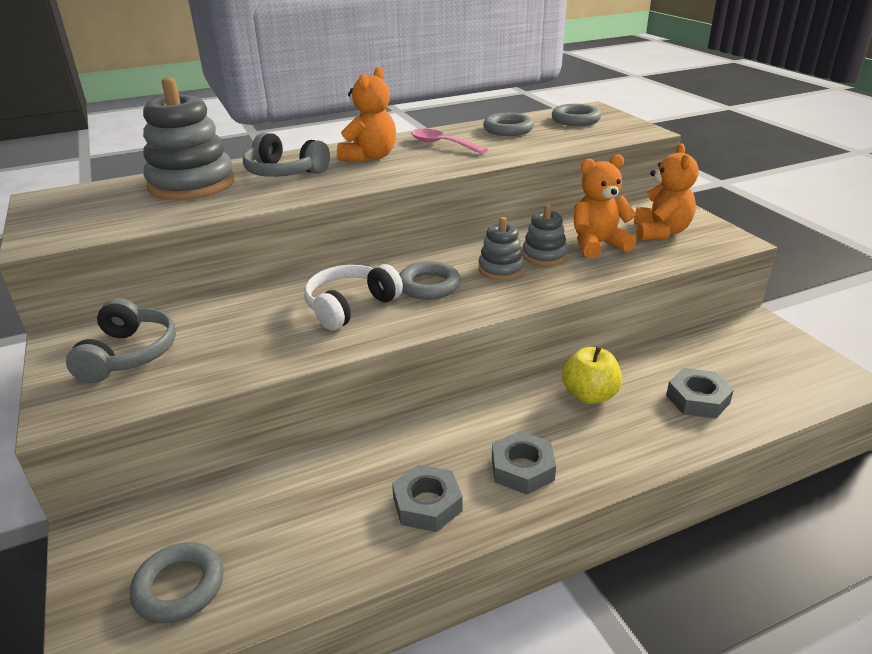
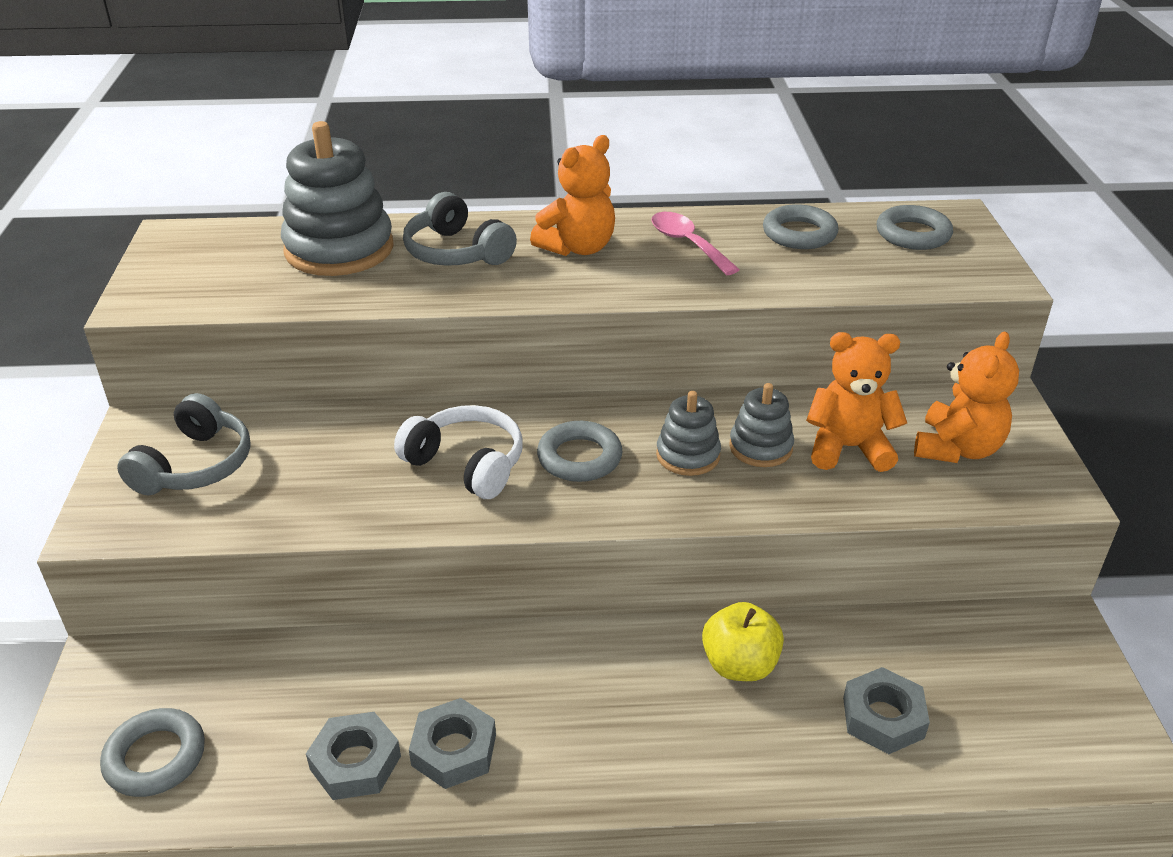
camera: 20 degrees right, 5 degrees up
(350, 306) = (466, 464): white headphones -> white headphones turned 60 degrees clockwise
(522, 469) = (590, 741): grey nut -> grey nut (355, 762)

